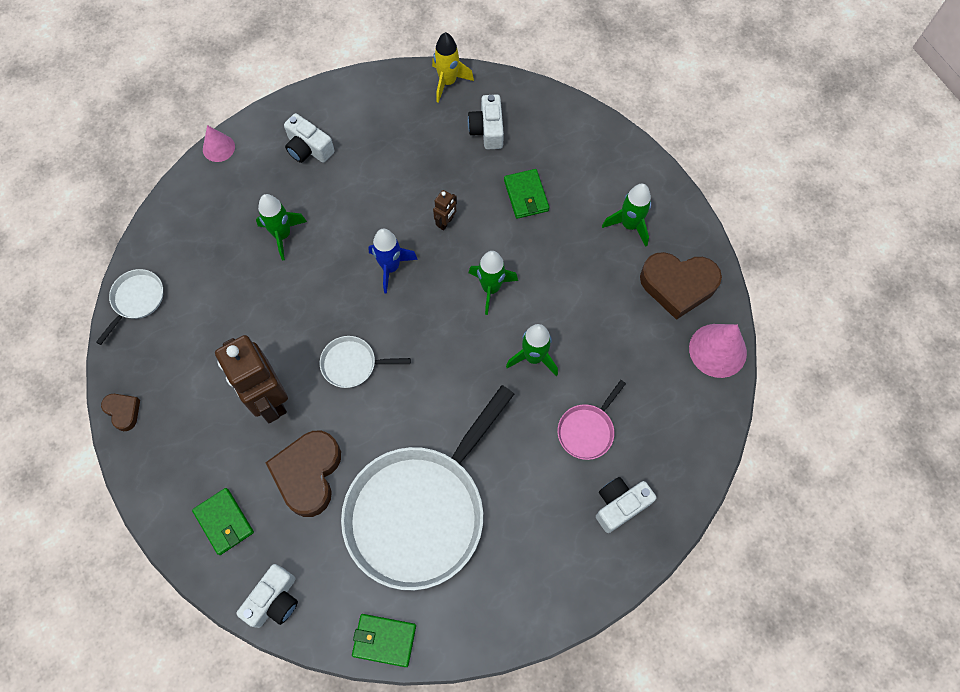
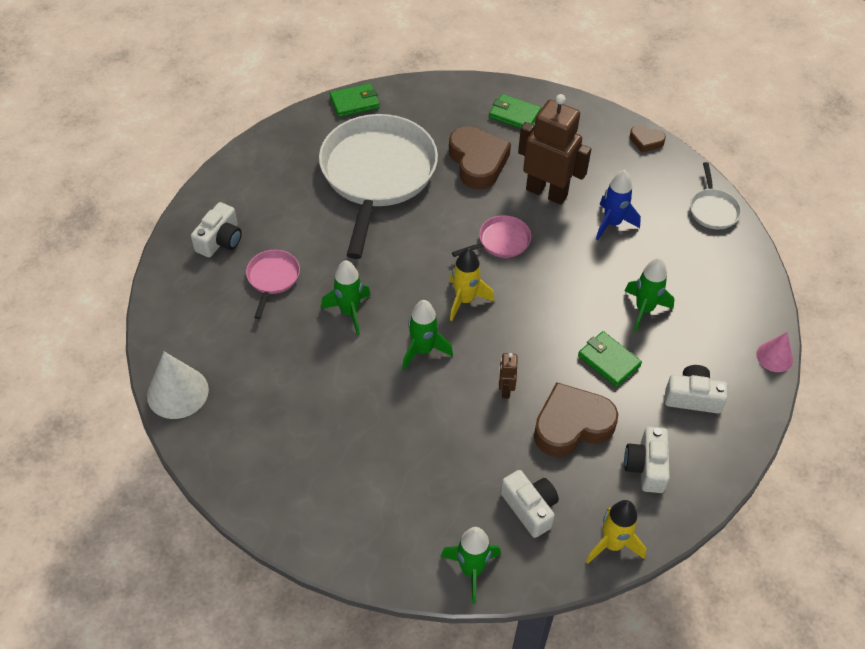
camera: 150 degrees right, 15 degrees down
(274, 600) = (445, 92): white camera -> white camera (646, 466)
(352, 364) = (501, 241): white pan -> pink pan
(390, 267) = (526, 326): blue rocket -> blue rocket (612, 223)
(425, 318) = (465, 300): none -> yellow rocket
(526, 195) = (443, 454): green wallet -> green wallet (608, 361)
(629, 225) = (318, 474): green rocket -> green rocket (471, 570)
(678, 285) = (240, 435): brown heart -> brown heart (571, 425)
(717, 350) = (177, 392): pink cone -> white cone

